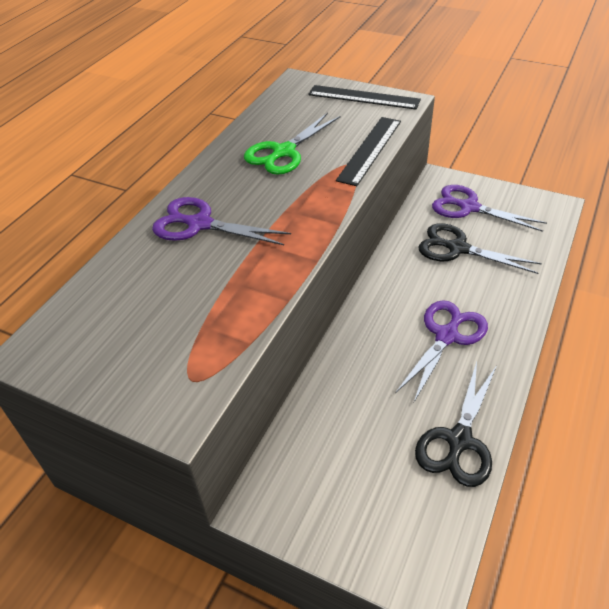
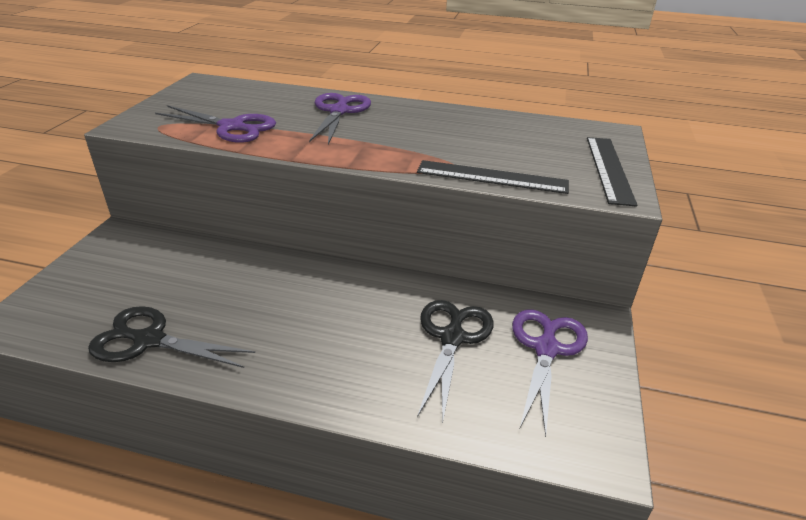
camera: 75 degrees right, 10 degrees down
(283, 152) = (463, 134): green scissors -> none
(446, 336) = (295, 330): purple scissors -> purple scissors (232, 127)

